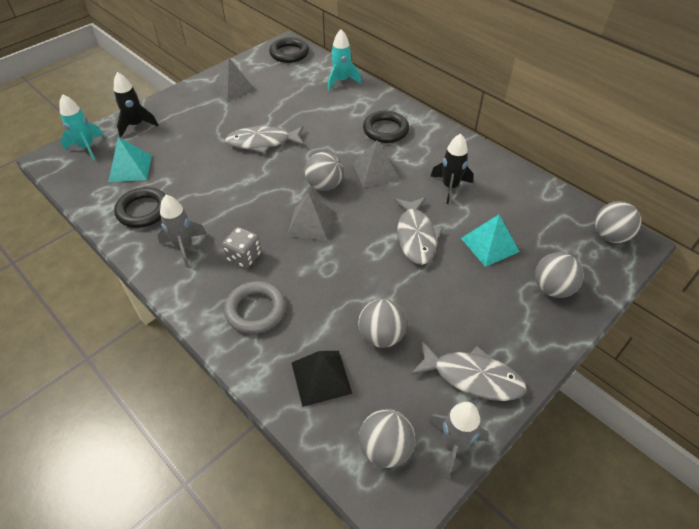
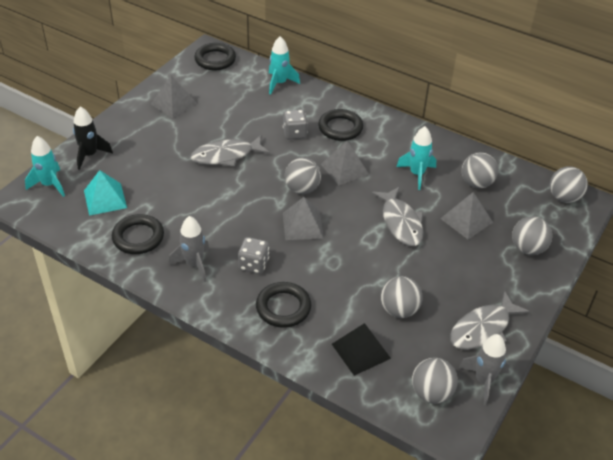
camera: 15 degrees left, 5 degrees down
(255, 310) = (283, 307): grey ring -> black ring
(338, 129) = (295, 133): none -> grey dice
(450, 187) = (417, 174): black rocket -> turquoise rocket
(472, 377) = (483, 328): grey fish -> grey fish turned 135 degrees clockwise
(489, 245) = (466, 220): turquoise pyramid -> grey pyramid
(513, 206) = (476, 183): none -> grey ball

